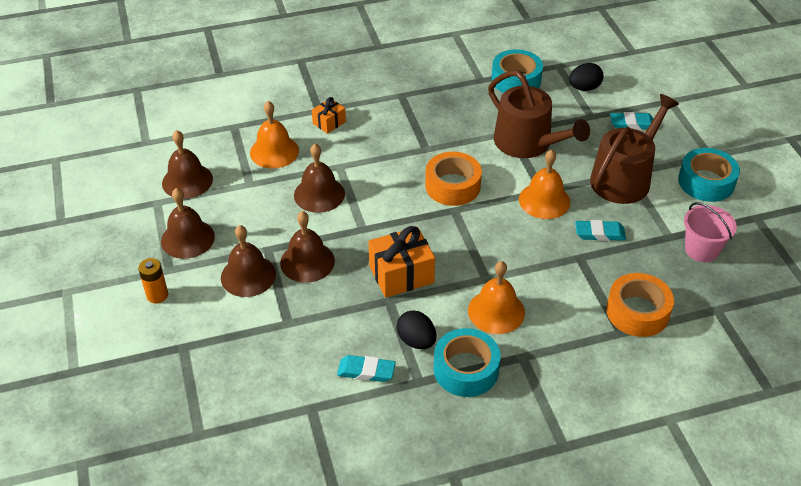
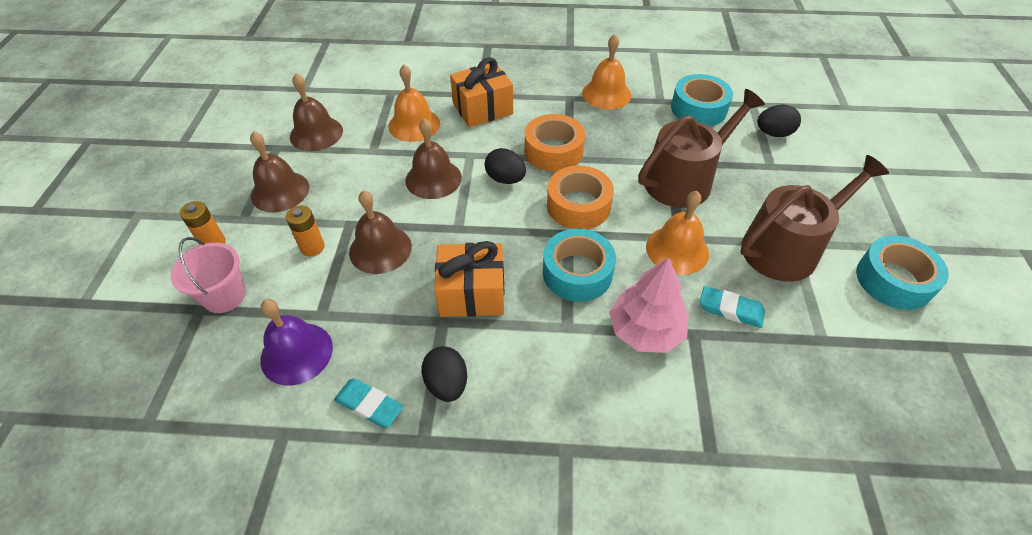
camera: 20 degrees right, 5 degrees up
(248, 275) = (312, 247): brown bell -> orange battery
(287, 354) = (296, 353): none -> purple bell
(329, 123) = (483, 109): orange gift -> orange gift, size x1.79
(381, 179) = (505, 179): none -> black egg
(466, 369) = (487, 444): turquoise tape -> turquoise tape (577, 272)
(496, 311) = (560, 375): orange bell -> orange bell (606, 94)
(528, 143) = (684, 179): brown watering can -> brown watering can turned 105 degrees counterclockwise
(544, 264) = (645, 330): none -> pink tree
(632, 124) = (818, 186): turquoise eraser -> none
(637, 312) = (744, 434): orange tape -> orange tape (553, 151)
(701, 249) = (862, 370): pink bucket -> pink bucket (224, 296)

